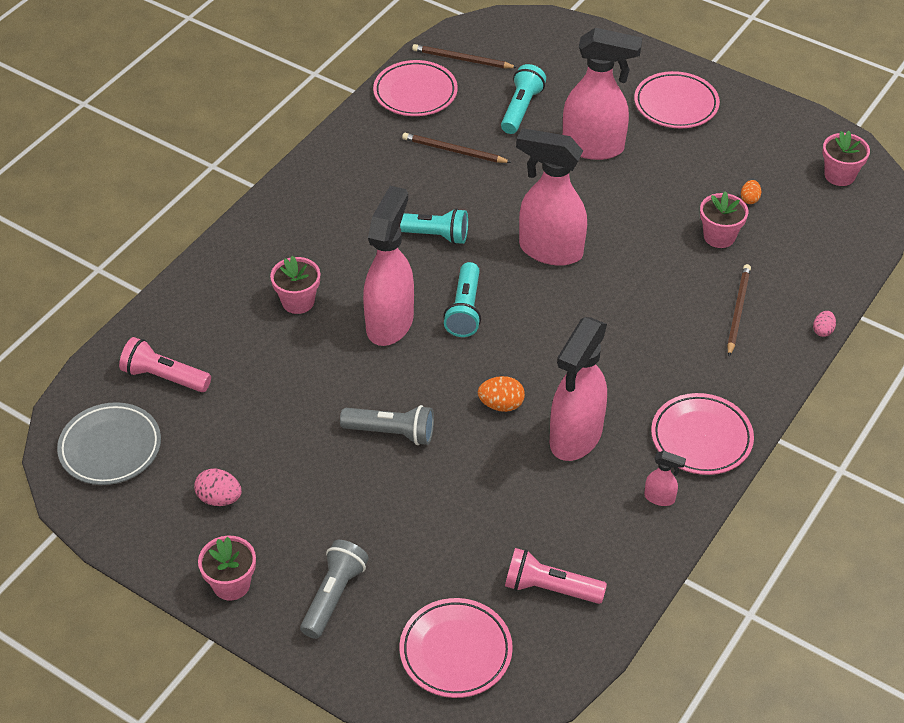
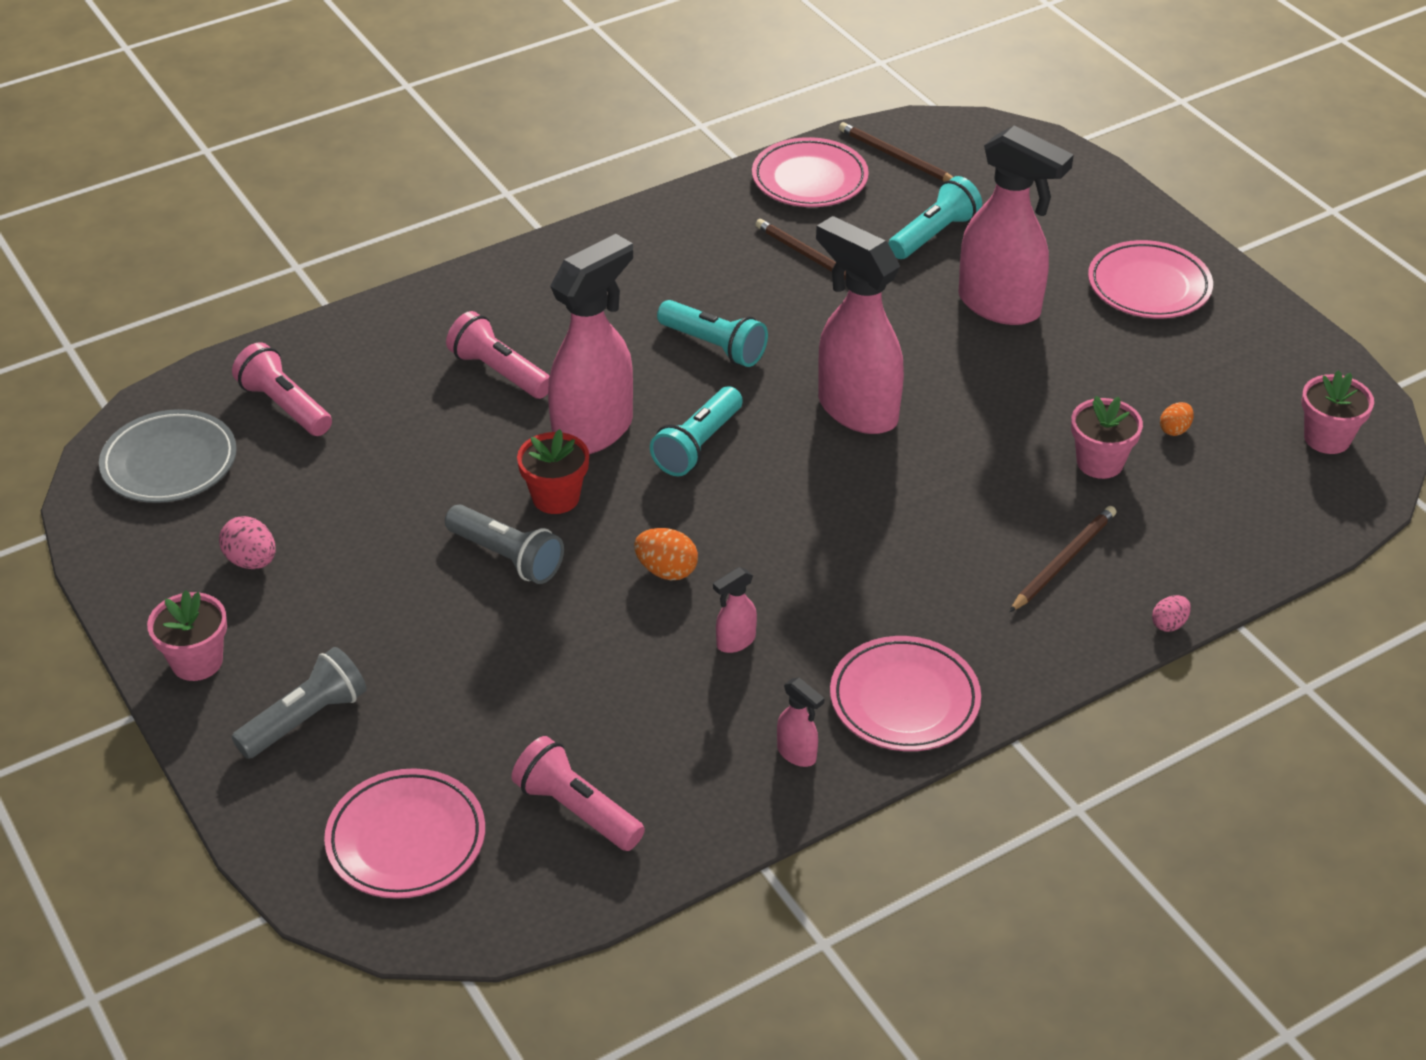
camera: 25 degrees right, 5 degrees down
(298, 301) = (499, 372): pink flower pot -> pink flashlight
(396, 379) = (556, 497): none -> red flower pot
(575, 437) = (735, 642): pink spray bottle -> pink spray bottle, size x0.42

